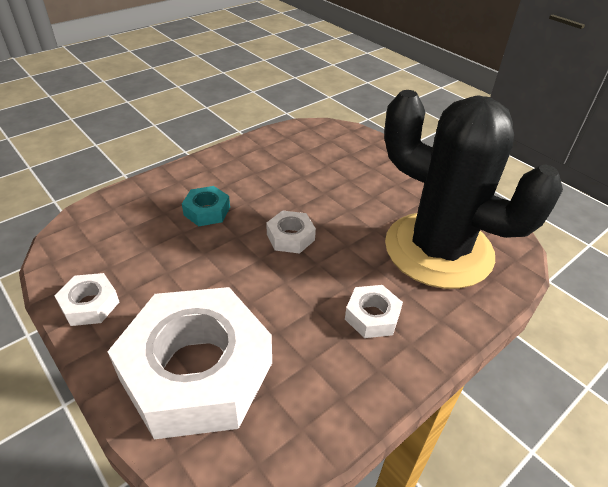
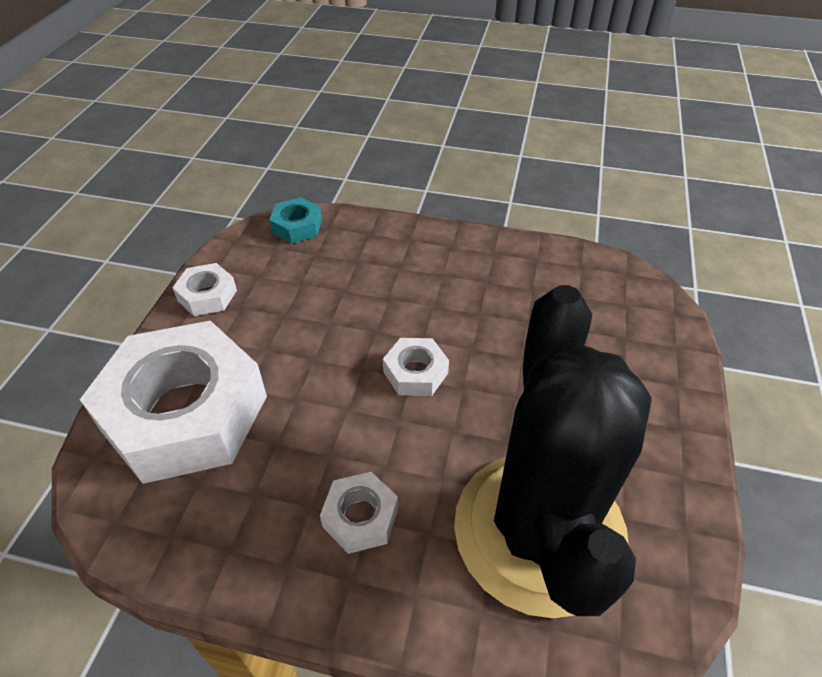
camera: 55 degrees right, 5 degrees up
(207, 211) = (388, 287): turquoise nut -> turquoise nut (297, 226)

